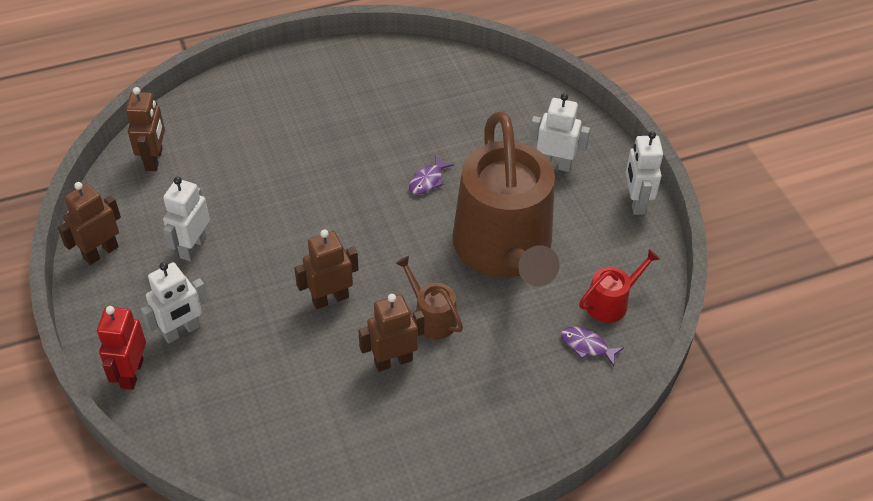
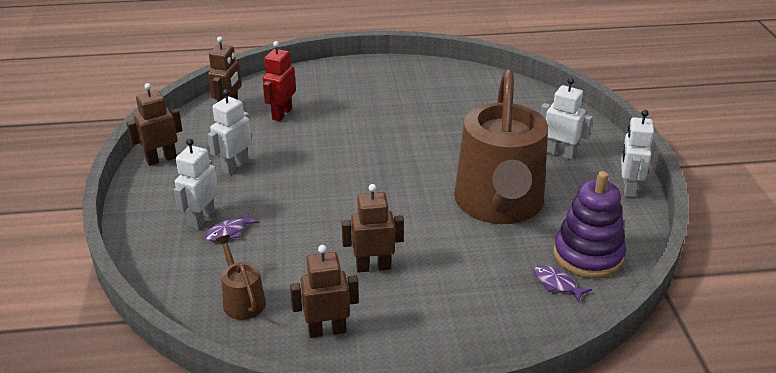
camera: 15 degrees right, 15 degrees down
(131, 373) = (148, 240): red robot -> red robot (281, 114)
(181, 331) = (201, 219): white robot -> white robot turned 135 degrees clockwise
(330, 299) = (334, 215): brown robot -> brown robot (327, 330)
(427, 180) = (445, 150): purple fish -> purple fish (229, 232)
(431, 317) = (418, 241): brown watering can -> brown watering can (242, 300)
(611, 302) = (588, 255): red watering can -> purple stacking toy

